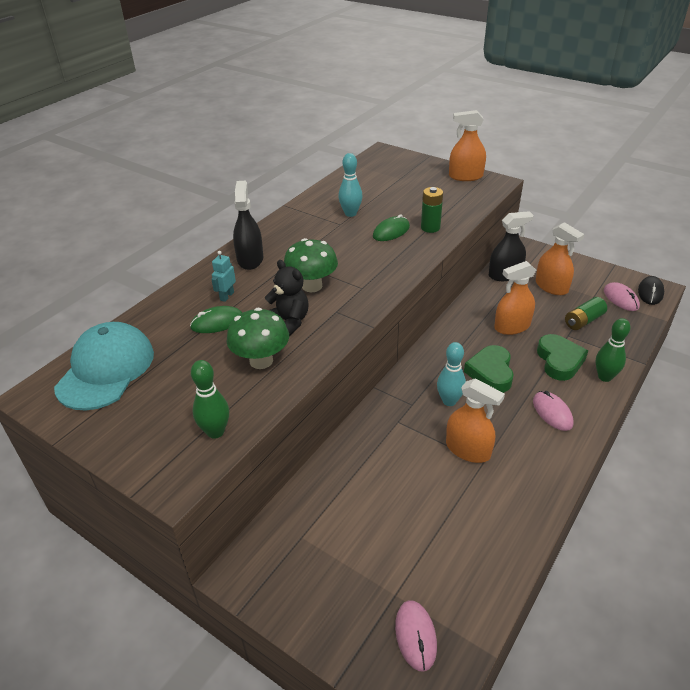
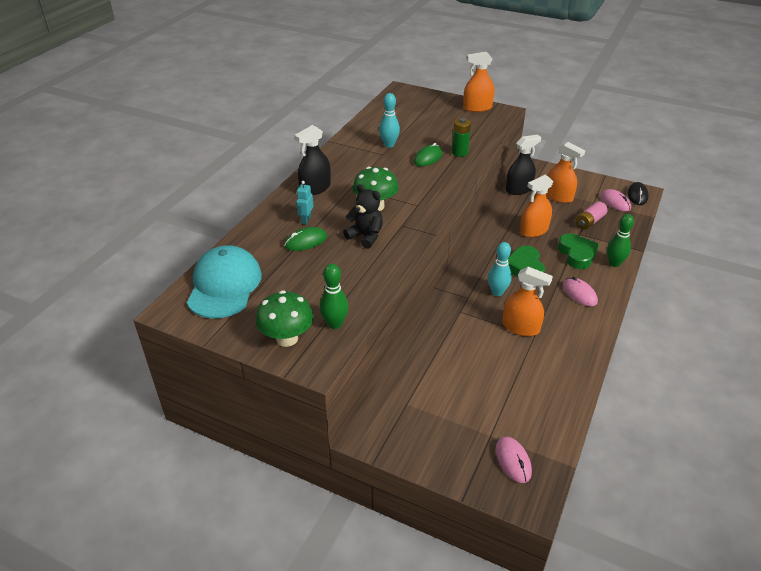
camera: 10 degrees left, 0 degrees up
(250, 259) = (315, 188): black spray bottle -> black spray bottle turned 120 degrees counterclockwise
(261, 361) = (353, 268): green mushroom -> green mushroom (287, 338)
(583, 321) = (589, 222): green battery -> pink battery

